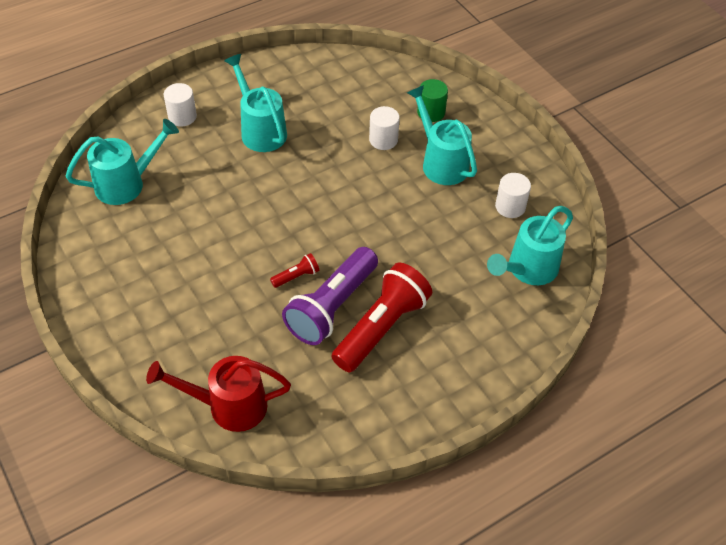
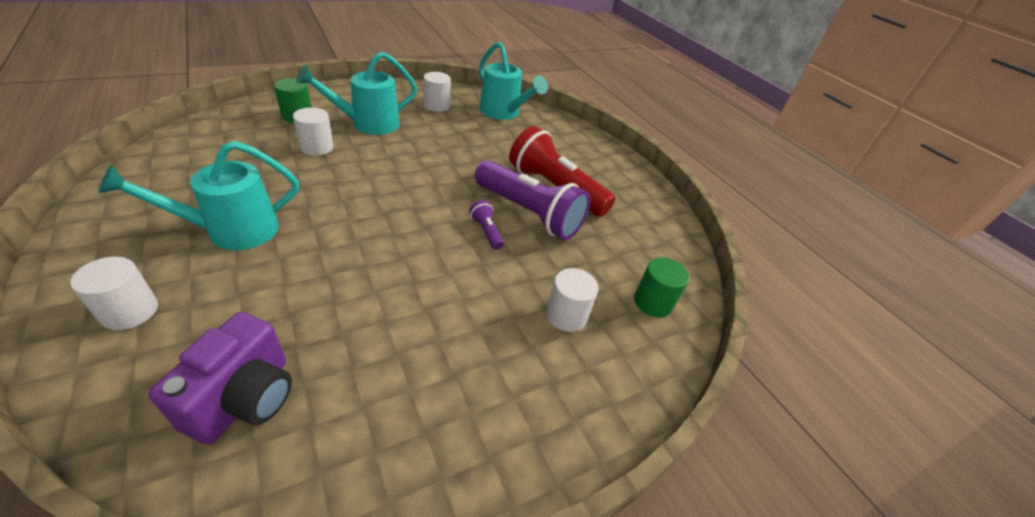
camera: 90 degrees left, 10 degrees down
(126, 184) = (245, 398): turquoise watering can -> purple camera
(205, 338) = (566, 315): none -> white cylinder
(229, 406) = (653, 302): red watering can -> green cylinder
(296, 276) = (486, 231): red flashlight -> purple flashlight

